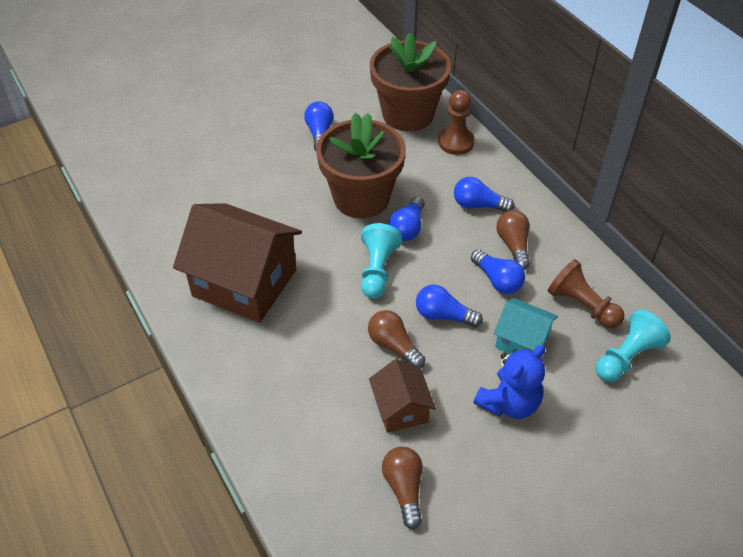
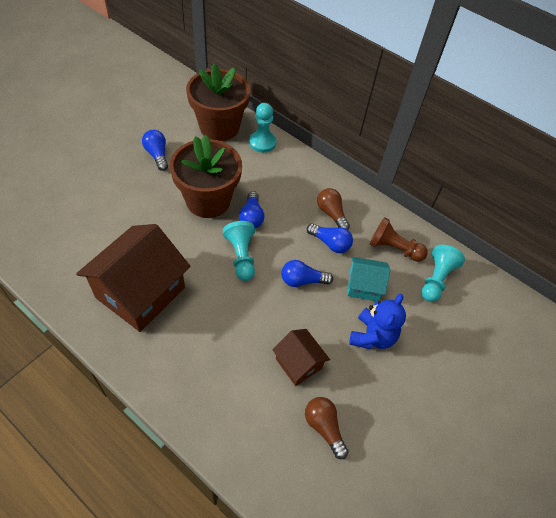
camera: 25 degrees left, 5 degrees up
(245, 283) = (141, 292): brown house -> brown house turned 60 degrees counterclockwise
(394, 345) = (275, 314): brown light bulb -> none
(456, 142) = (262, 142): brown pawn -> turquoise pawn
(478, 205) = (296, 188): blue light bulb -> none

